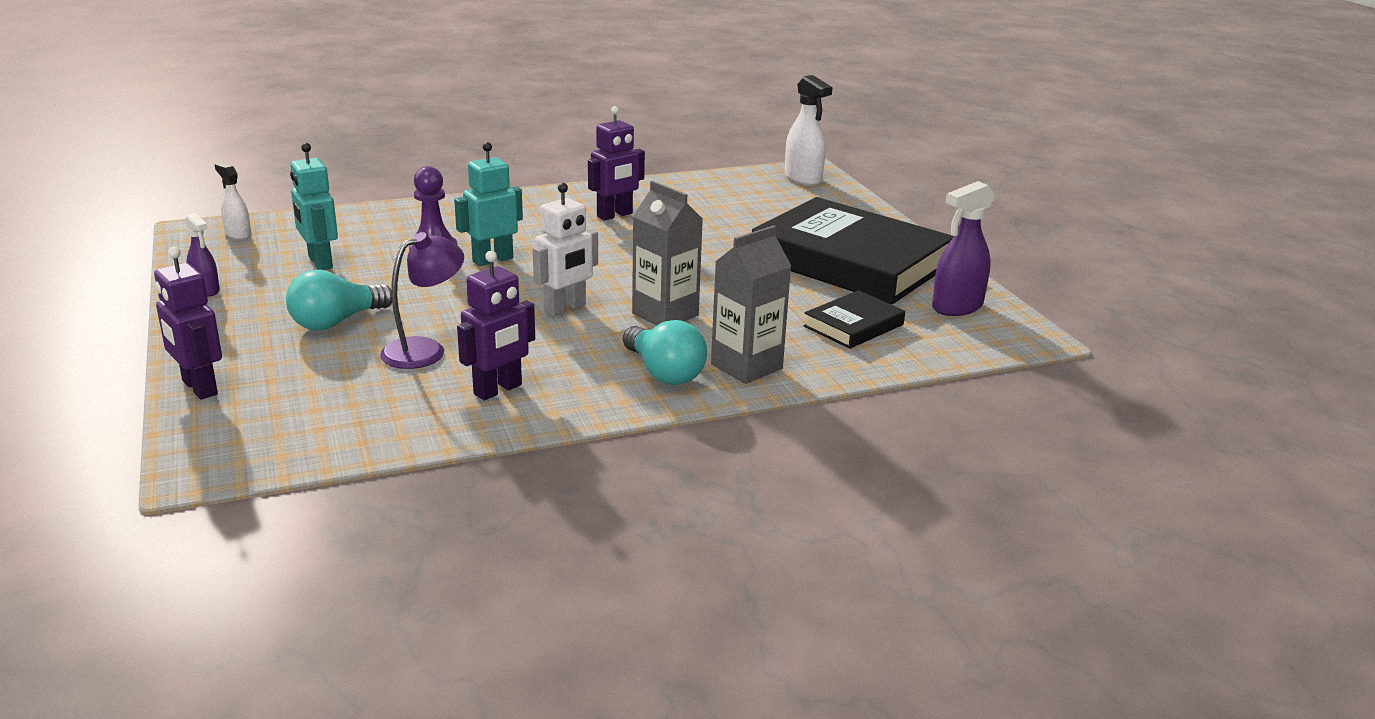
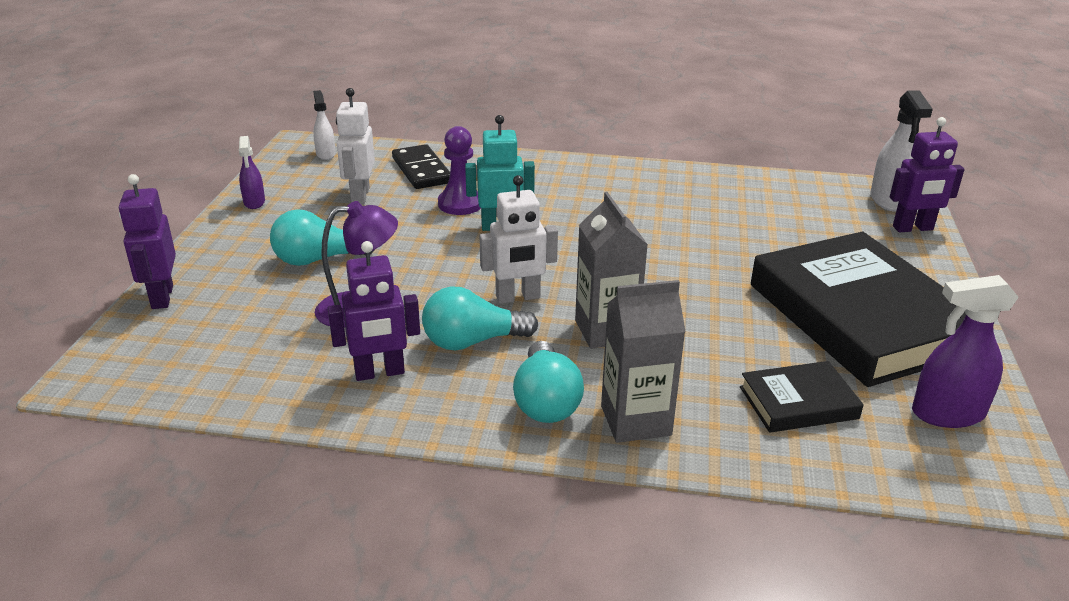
camera: 30 degrees right, 5 degrees up
(320, 262) = (360, 196): turquoise robot -> white robot
(362, 230) = (422, 170): none -> black domino
(558, 348) = (472, 341): none -> turquoise light bulb
(615, 215) = (654, 203): purple robot -> purple robot (913, 228)

